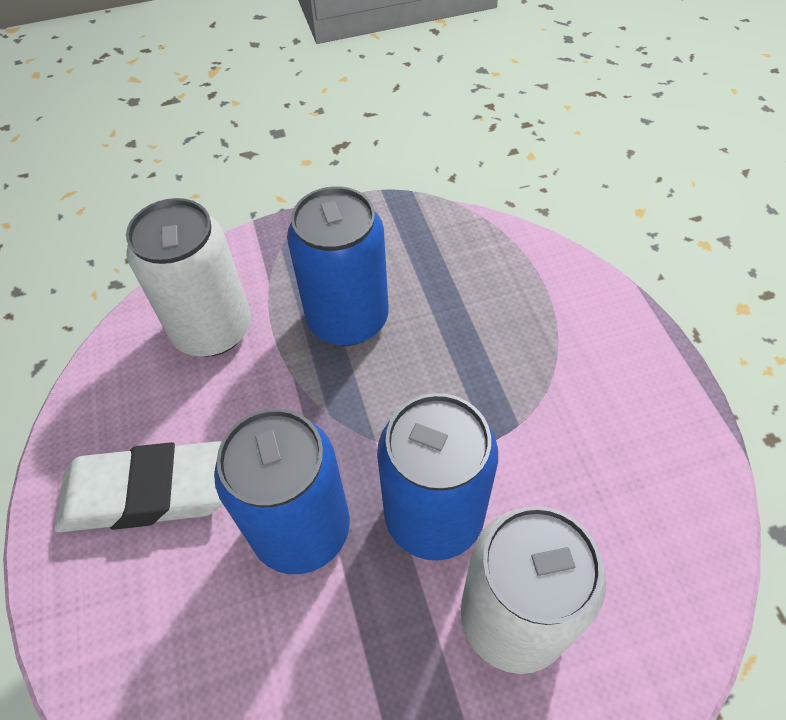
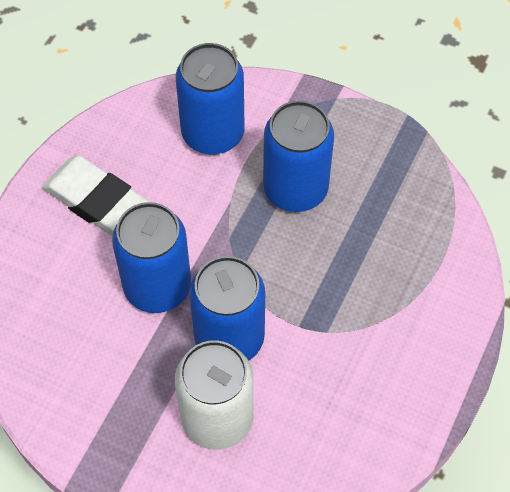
camera: 40 degrees right, 5 degrees up
(212, 329) = (213, 133): white can -> blue can

